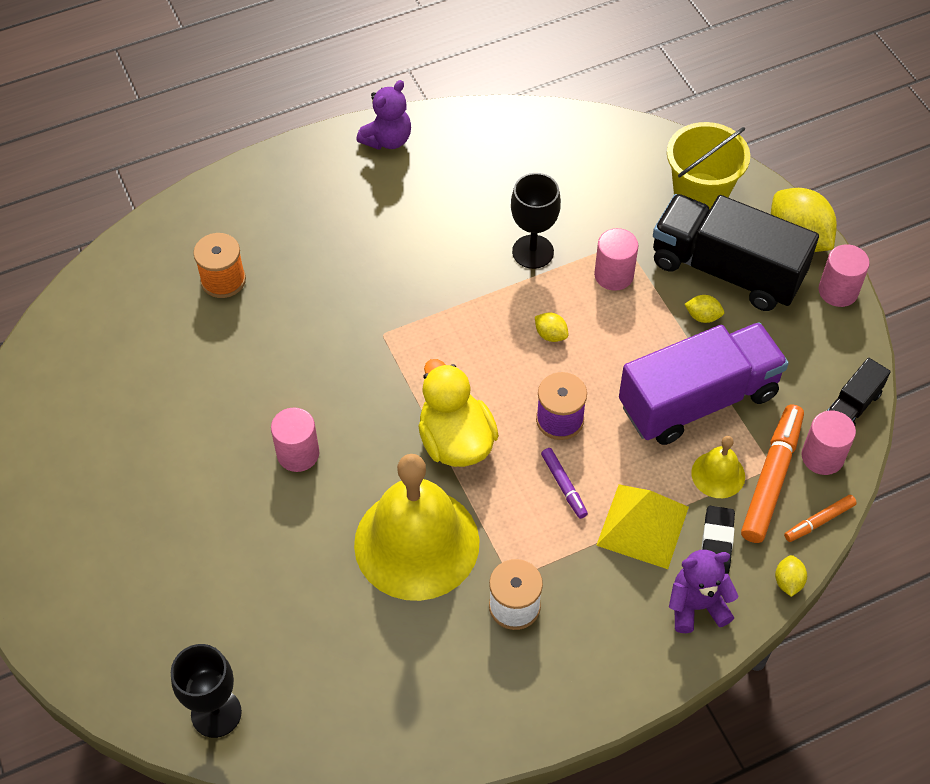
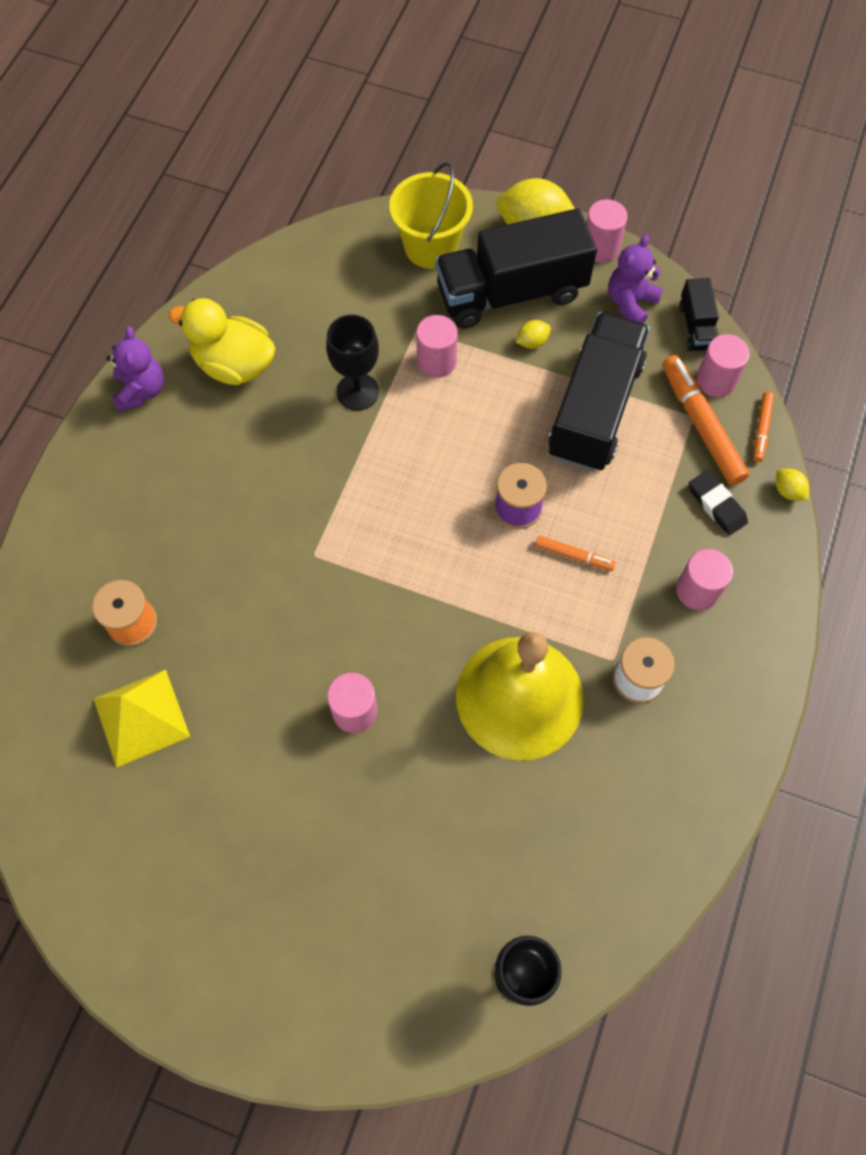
camera: 45 degrees left, 10 degrees up
(456, 441) = (462, 592): yellow duck -> yellow duck (234, 365)
(550, 335) = (441, 447): yellow lemon -> none
(564, 486) = (574, 556): purple marker -> orange marker
(630, 588) = (697, 590): none -> pink cylinder
(643, 525) = (657, 537): yellow pyramid -> yellow pyramid (141, 717)
(697, 606) = (751, 563): purple teddy bear -> purple teddy bear (630, 303)
(698, 400) = (595, 409): purple truck -> black truck
(718, 474) = (665, 453): yellow bell -> none

